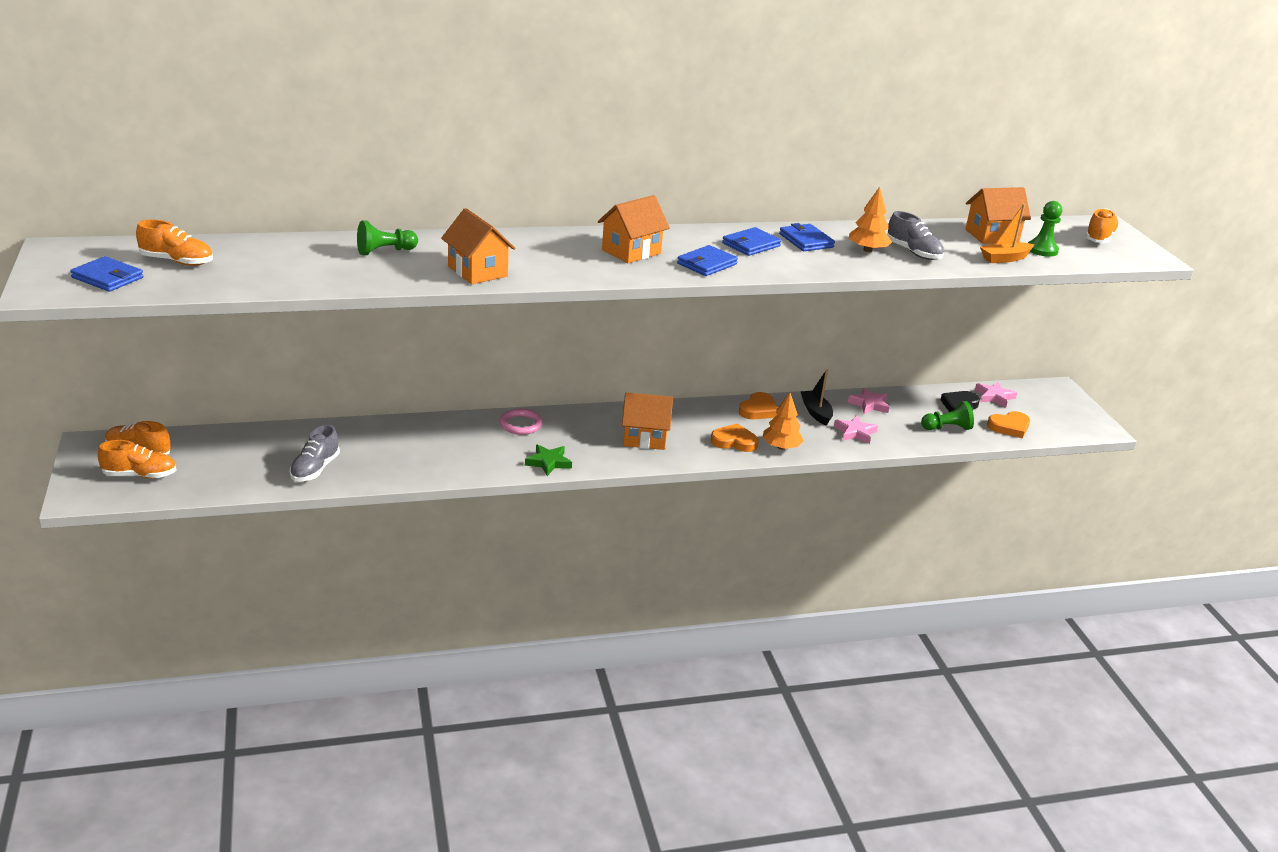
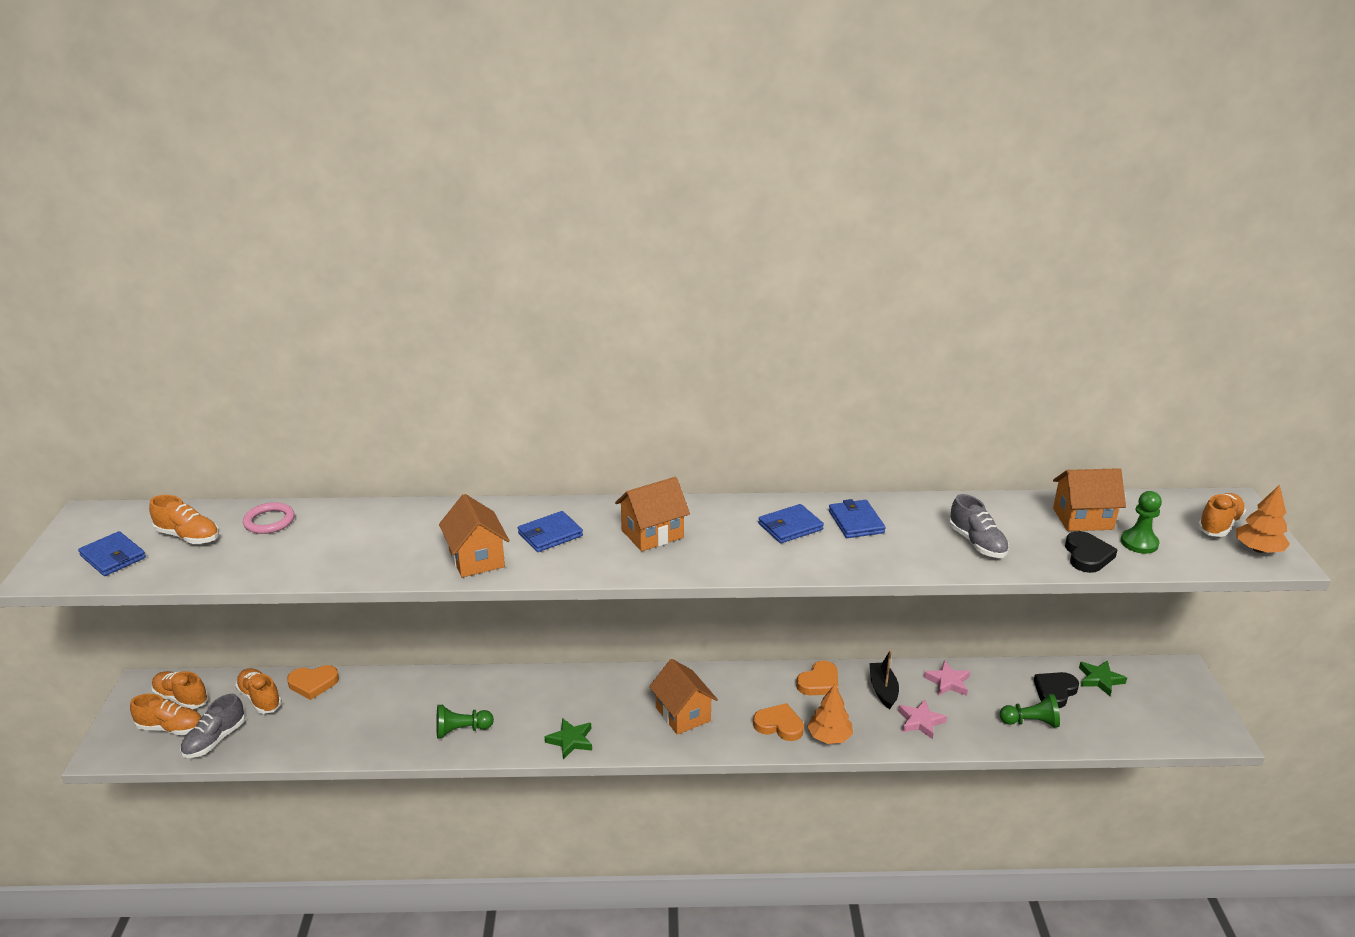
camera: 15 degrees right, 0 degrees up
(223, 448) = (260, 699): none -> orange shoe
(315, 469) = (335, 732): grey shoe -> grey shoe (215, 740)
(385, 251) = (395, 527): green pawn -> green pawn (461, 730)
(521, 424) = (559, 687): pink ring -> pink ring (269, 521)
(645, 438) = (683, 714): orange house -> orange house turned 45 degrees clockwise
(707, 264) = (729, 554): blue wallet -> blue wallet (550, 534)
(867, 250) = (923, 538): orange tree -> orange tree (1258, 549)
(994, 397) = (1100, 680): pink star -> green star
(1004, 258) = (1087, 555): orange boat -> black heart
(1009, 427) = (1107, 725): orange heart -> orange heart (313, 683)

